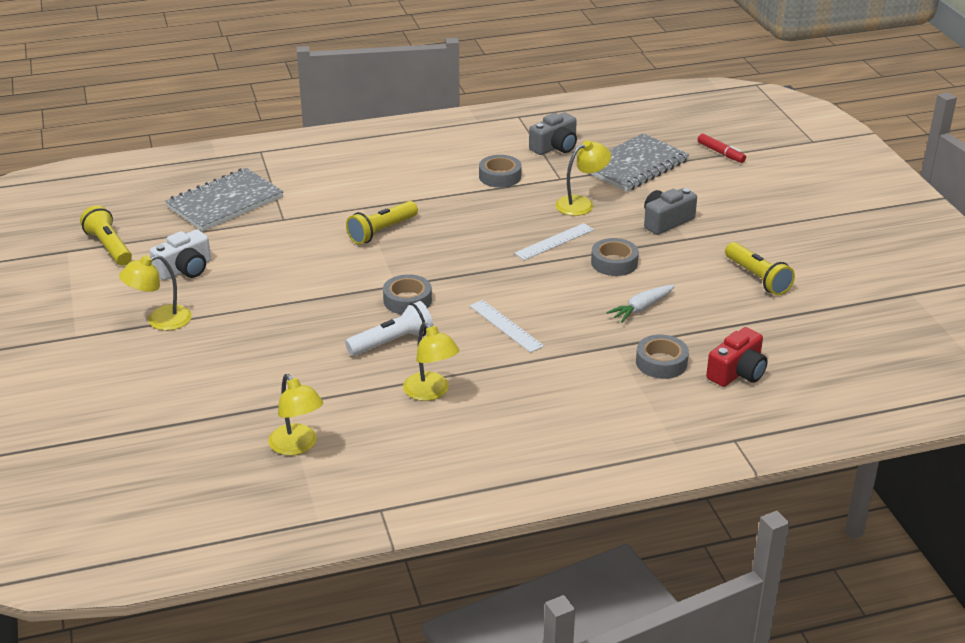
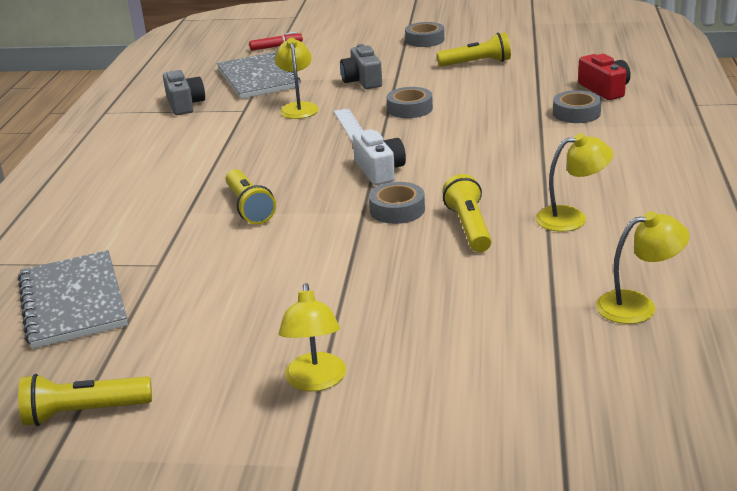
camera: 65 degrees left, 5 degrees down
(185, 269) = (207, 349): white camera -> white camera (379, 170)
(392, 342) = (469, 227): white flashlight -> yellow flashlight
(500, 176) = (208, 135): grey tape -> grey tape (424, 40)
(506, 326) = (478, 167): white ruler -> none
(641, 308) = (490, 109): white carrot -> none

